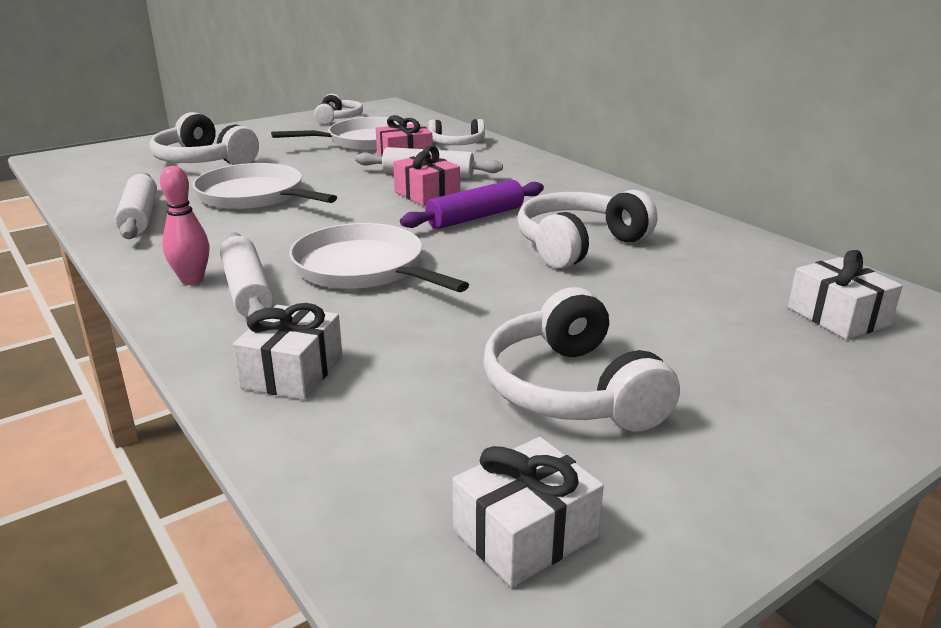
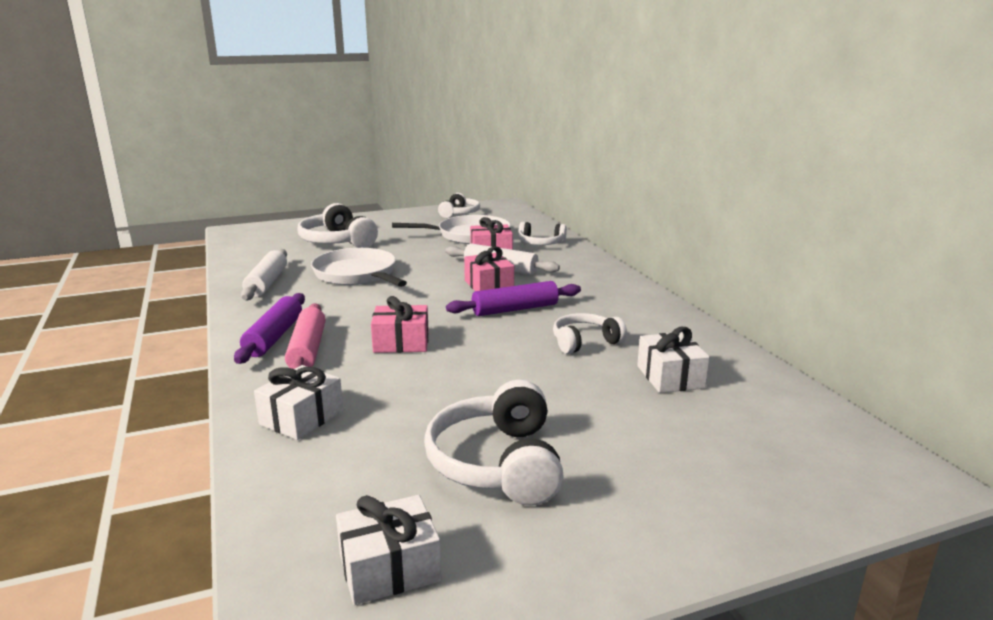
camera: 15 degrees right, 5 degrees down
(192, 280) = (274, 337): pink bowling pin -> purple rolling pin
(248, 290) = (308, 350): white rolling pin -> pink rolling pin
(363, 268) = (401, 342): white pan -> pink gift
(578, 244) = (585, 342): white headphones -> white headphones, size x0.62
(838, 316) = (771, 434): white gift -> white gift (670, 377)

